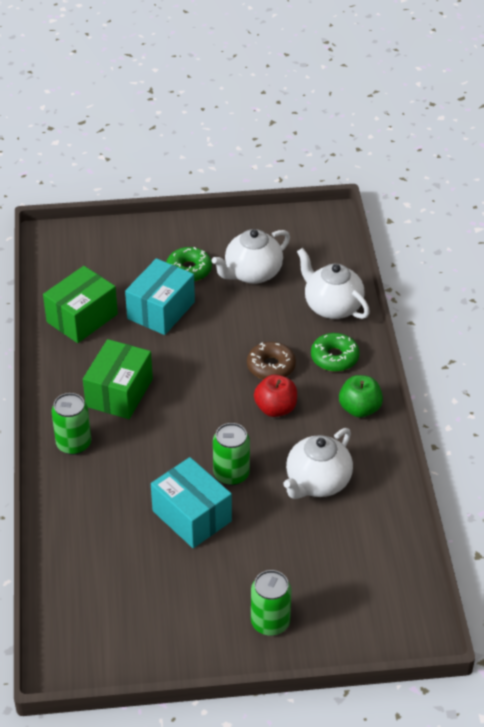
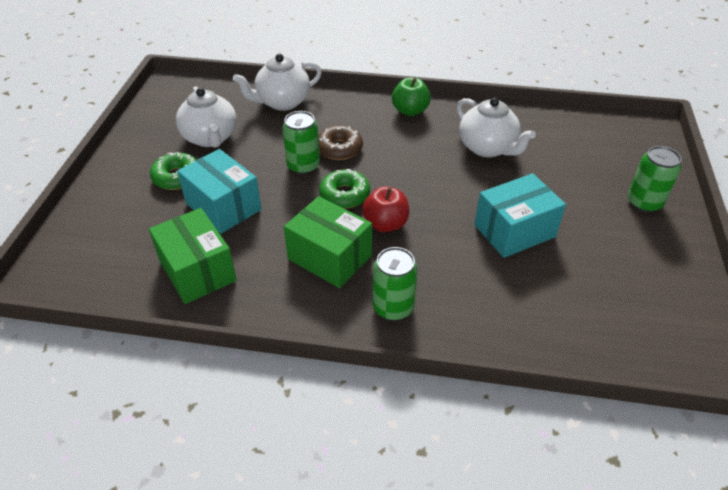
camera: 75 degrees left, 0 degrees up
(231, 474) = (466, 196): green can -> green can (303, 166)
(275, 408) = (393, 155): red apple -> red apple (385, 224)
(334, 357) = (345, 112): green donut -> green donut (344, 195)

